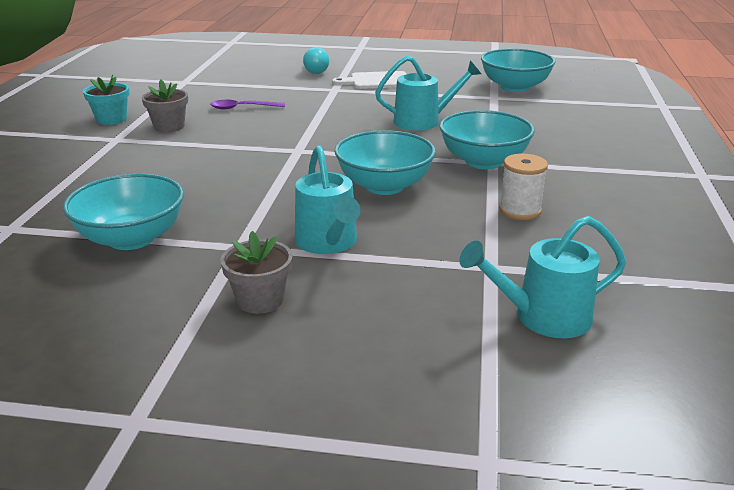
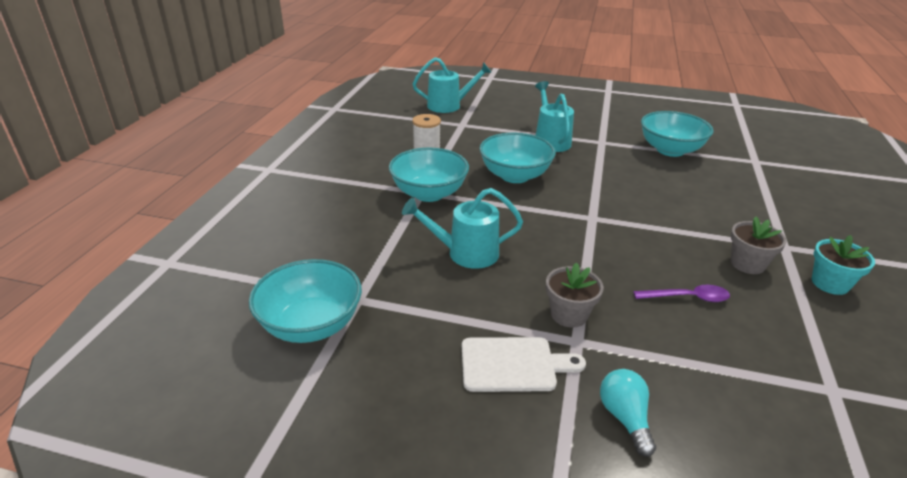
camera: 175 degrees left, 5 degrees up
(260, 300) = (579, 118): grey flower pot -> grey flower pot (569, 314)

